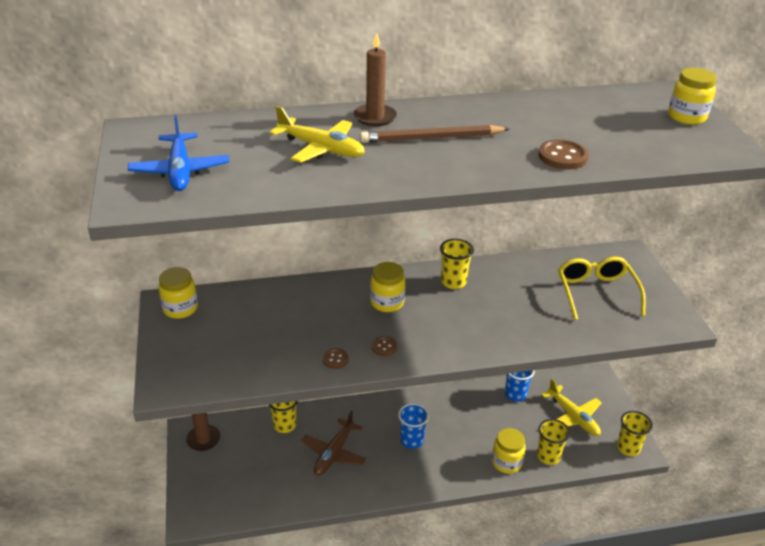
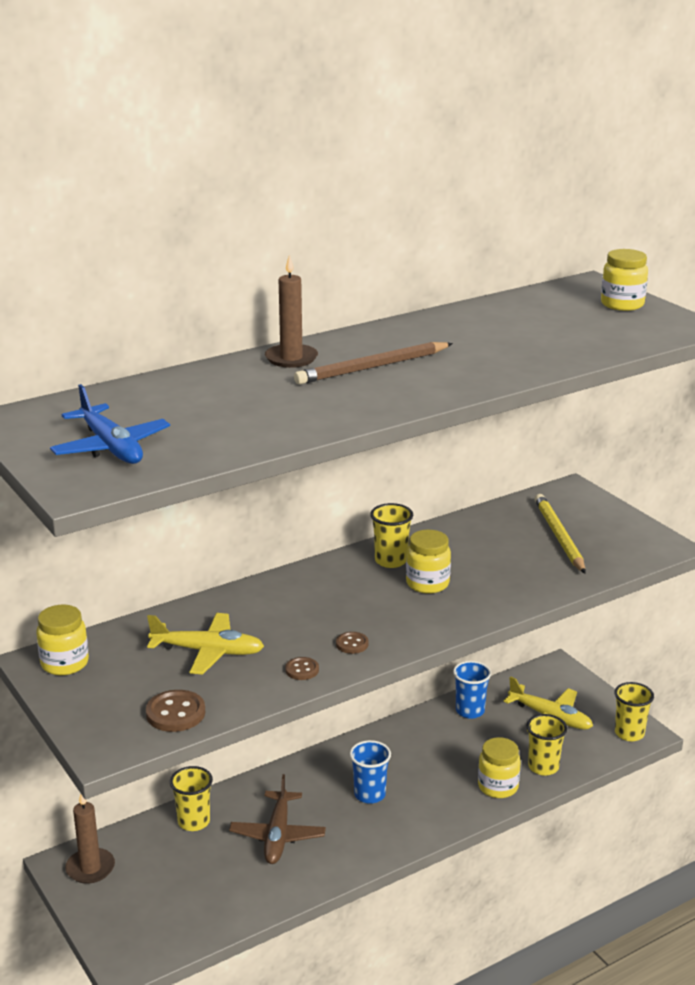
camera: 20 degrees left, 10 degrees down
(320, 148) = (256, 398): yellow plane -> yellow plane (207, 651)
(387, 302) = (325, 599): yellow jar -> yellow jar (427, 584)
(562, 156) = (525, 360): brown button -> brown button (175, 713)
(596, 293) = (559, 536): yellow glasses -> yellow pencil

